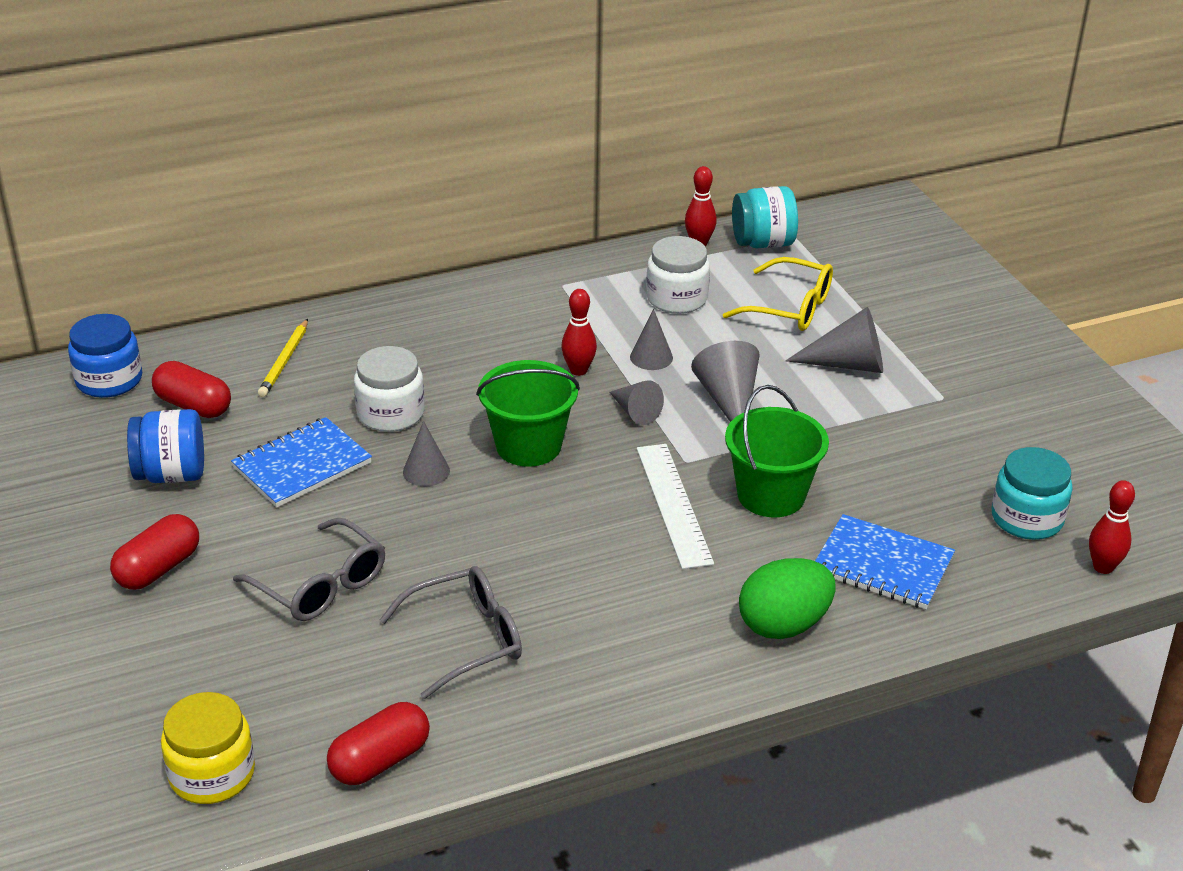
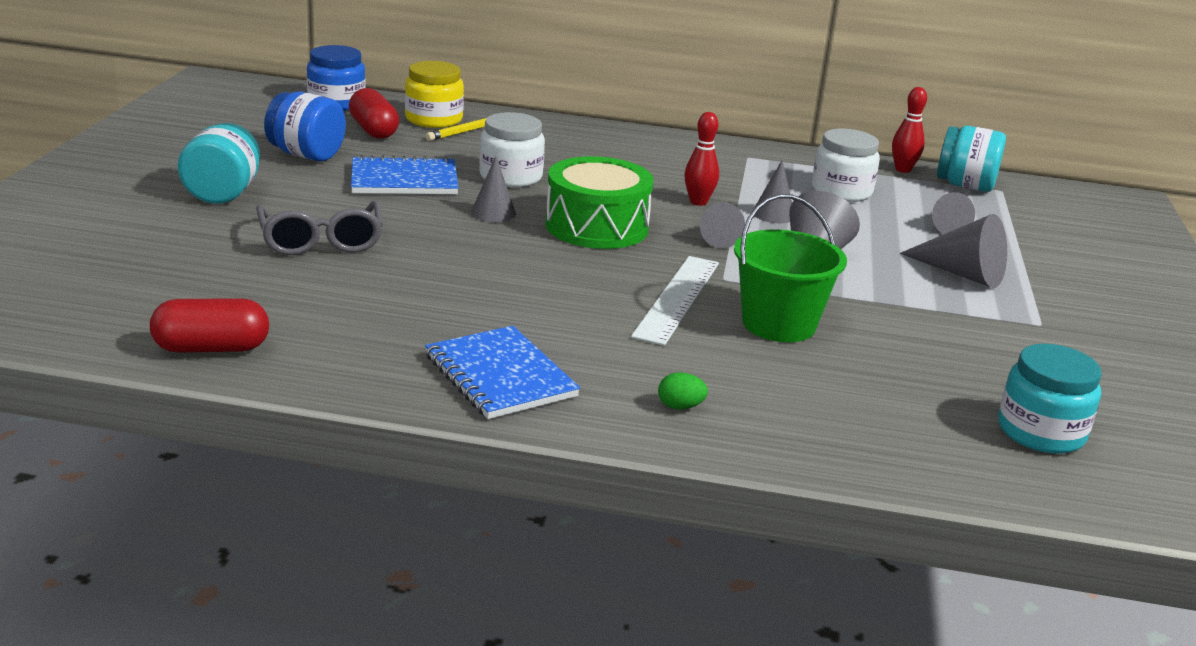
camera: 30 degrees right, 10 degrees down
(158, 568) = (223, 194): red capsule -> turquoise jar
(212, 774) = (83, 305): yellow jar -> yellow jar (434, 119)
(466, 639) = (385, 309): grey glasses -> none
(528, 445) = (596, 226): green bucket -> green drum
(783, 625) = (680, 407): green egg -> green egg, size x0.43
(790, 308) = (945, 226): yellow glasses -> grey cone
(882, 565) = (835, 406): blue notebook -> blue notebook (500, 376)
(1103, 567) = (1095, 499): red bowling pin -> none

